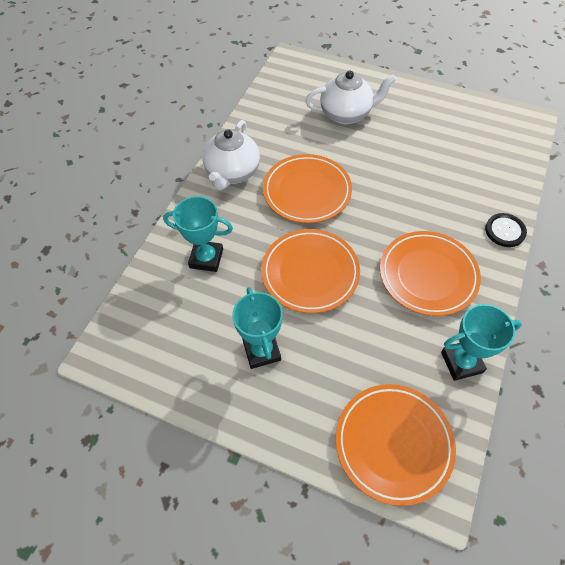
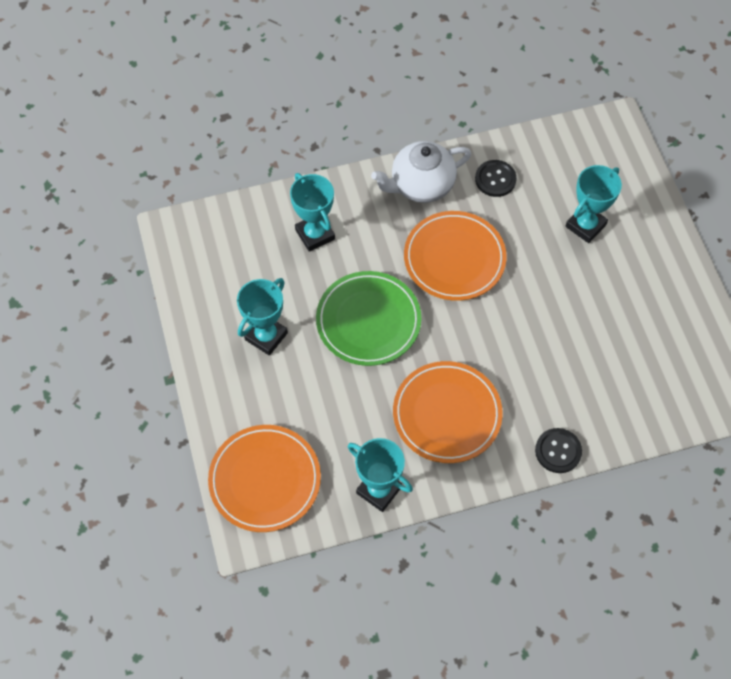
camera: 50 degrees right, 5 degrees up
(269, 134) = (495, 179): none -> black button
(310, 273) = (368, 321): orange plate -> green plate
(346, 114) = (585, 225): white teapot -> turquoise trophy

